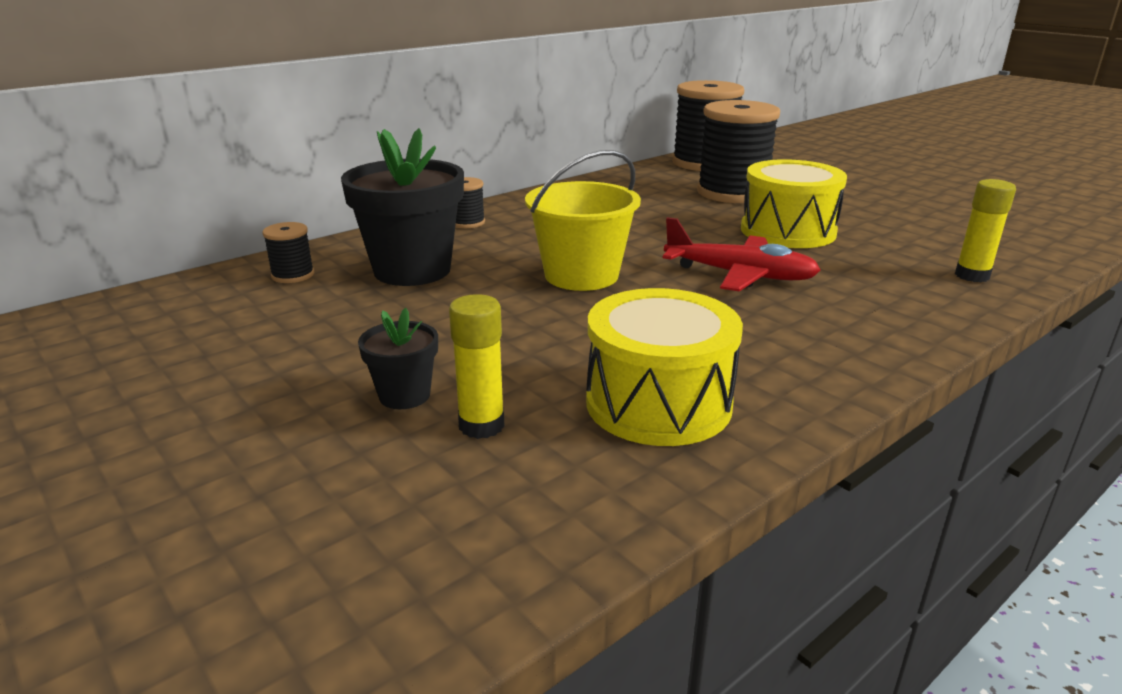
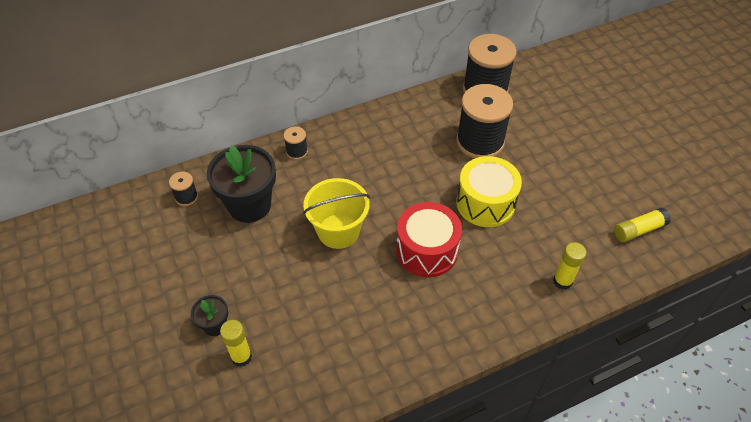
camera: 15 degrees right, 25 degrees up
(658, 403) = (325, 360): yellow drum -> none
(740, 275) = (427, 250): red plane -> red drum
(1019, 228) = (638, 230): none -> yellow glue stick

